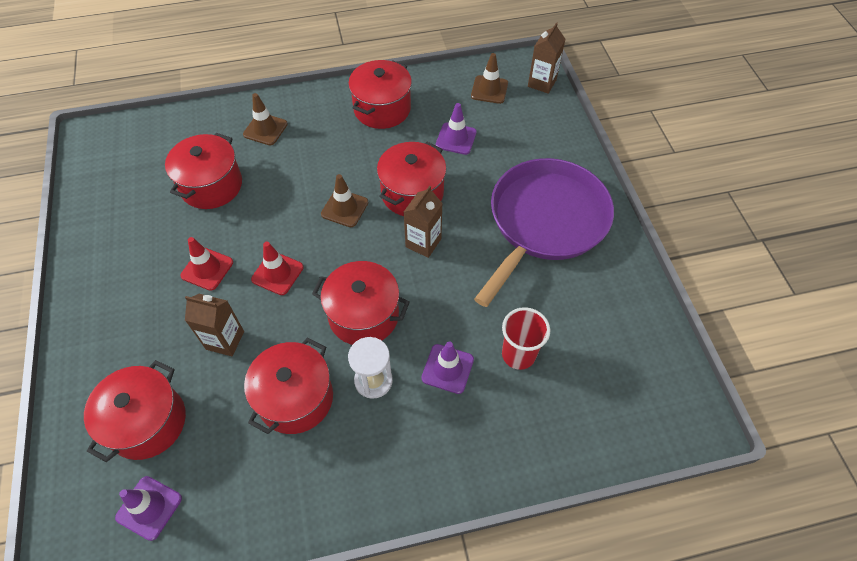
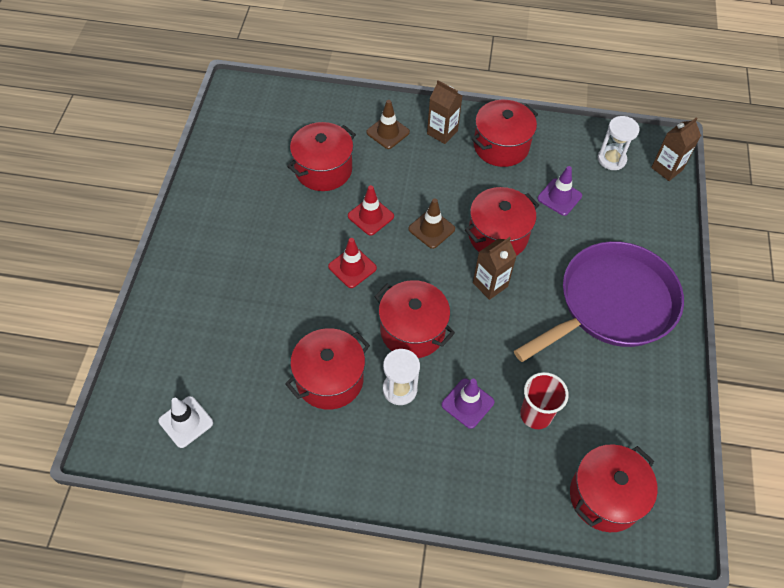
camera: 20 degrees right, 0 degrees up
(147, 422) = (206, 354): red pot -> red pot (605, 496)
(149, 508) = (186, 422): purple traffic cone -> white traffic cone
(207, 269) = (295, 243): red traffic cone -> red traffic cone (370, 216)
(225, 340) = (289, 309): brown carton -> brown carton (442, 132)
(489, 90) = (611, 159): brown traffic cone -> white hourglass

